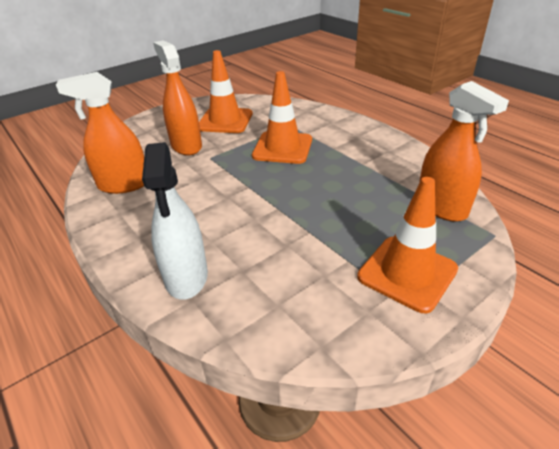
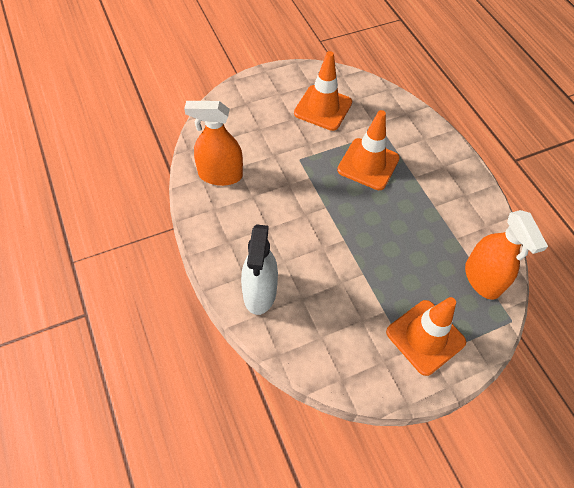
camera: 10 degrees right, 20 degrees up
(186, 146) = (280, 136): orange spray bottle -> none

